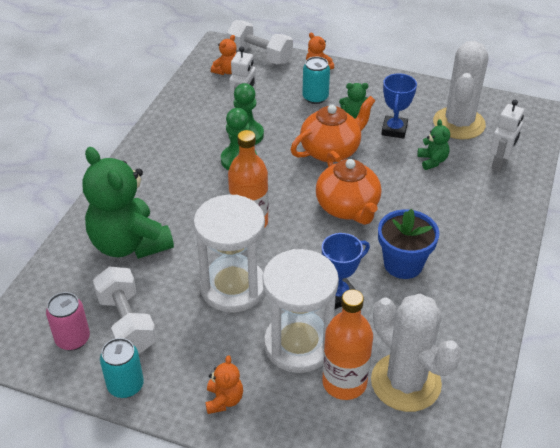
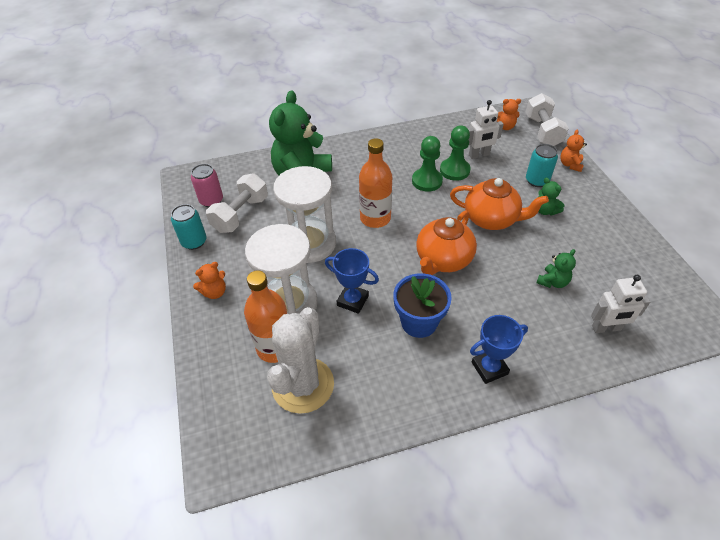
camera: 55 degrees right, 5 degrees up
(394, 130) = (559, 241): blue trophy -> blue trophy (489, 368)
(459, 123) = (619, 276): white cactus -> none

